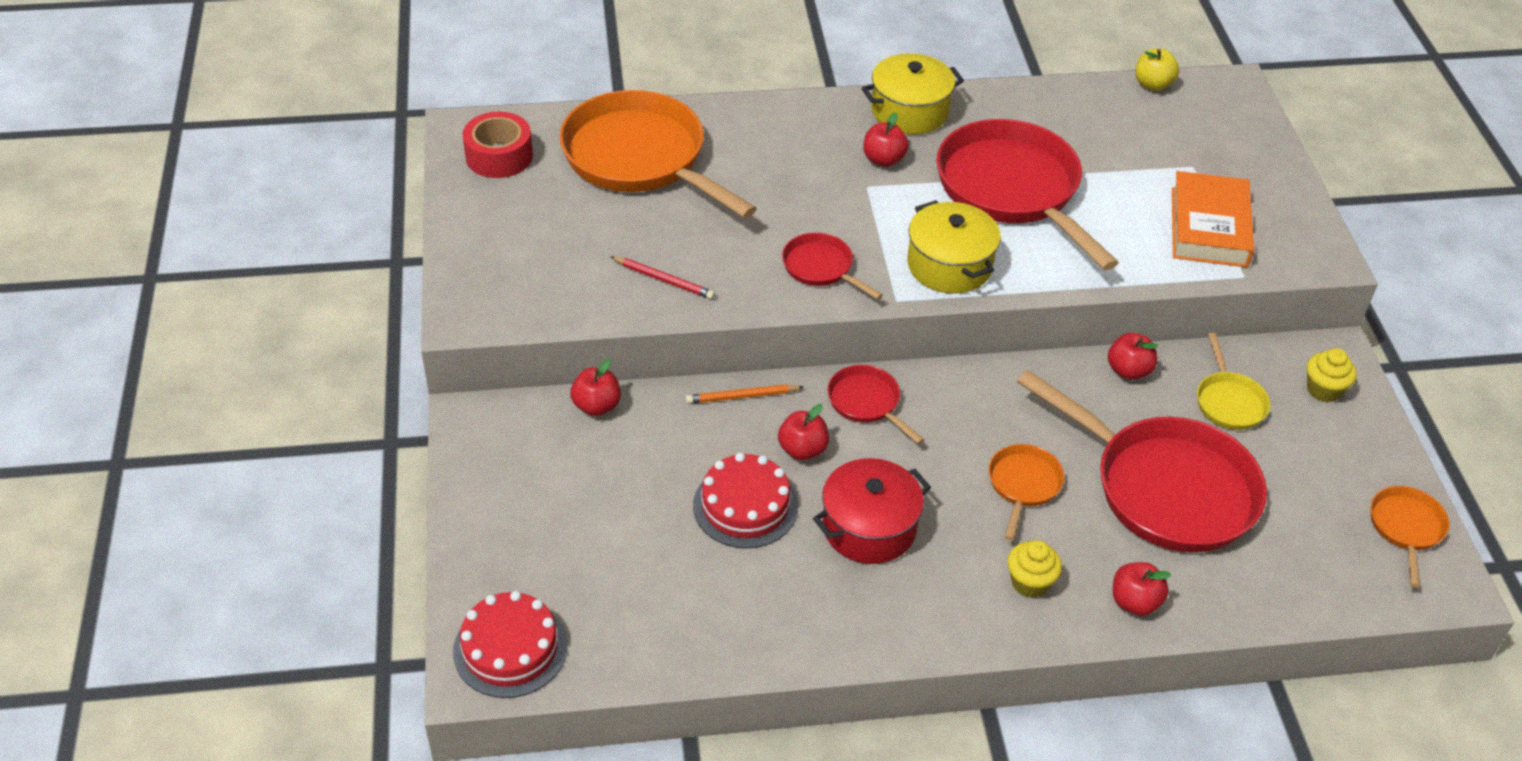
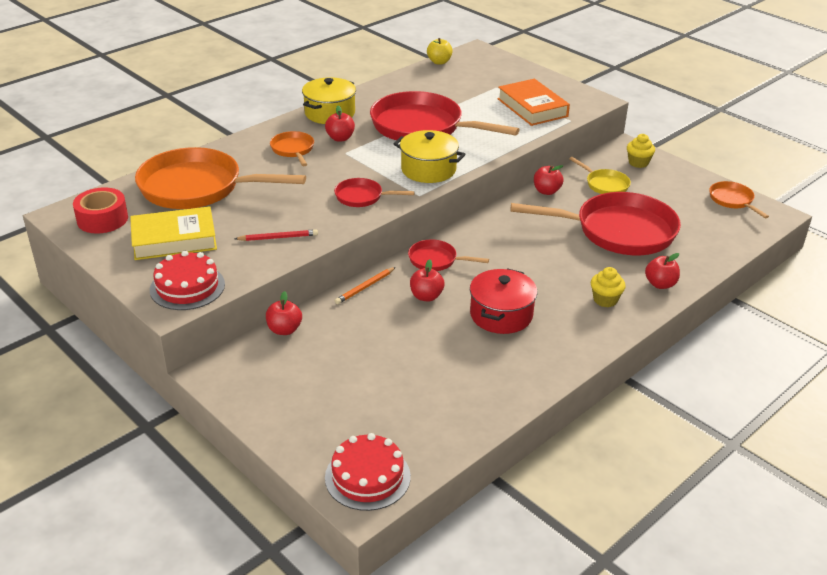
camera: 35 degrees left, 10 degrees down
(549, 224) = (174, 239): none -> yellow book
(745, 506) = (425, 337): red cake -> red cake (187, 287)
(1023, 485) = (554, 260): orange pan -> orange pan (293, 150)

